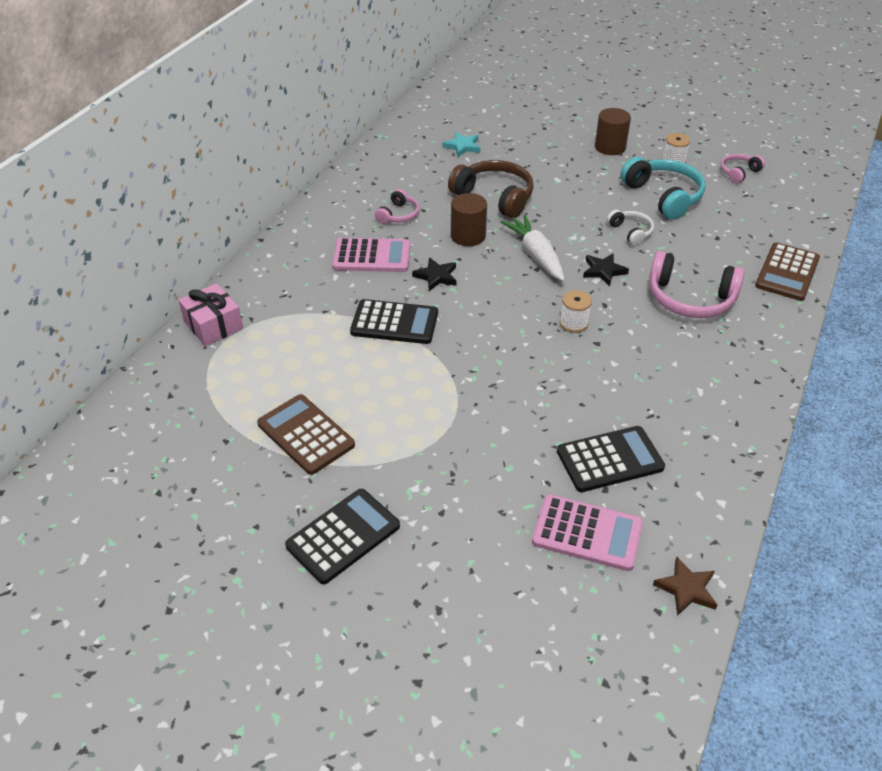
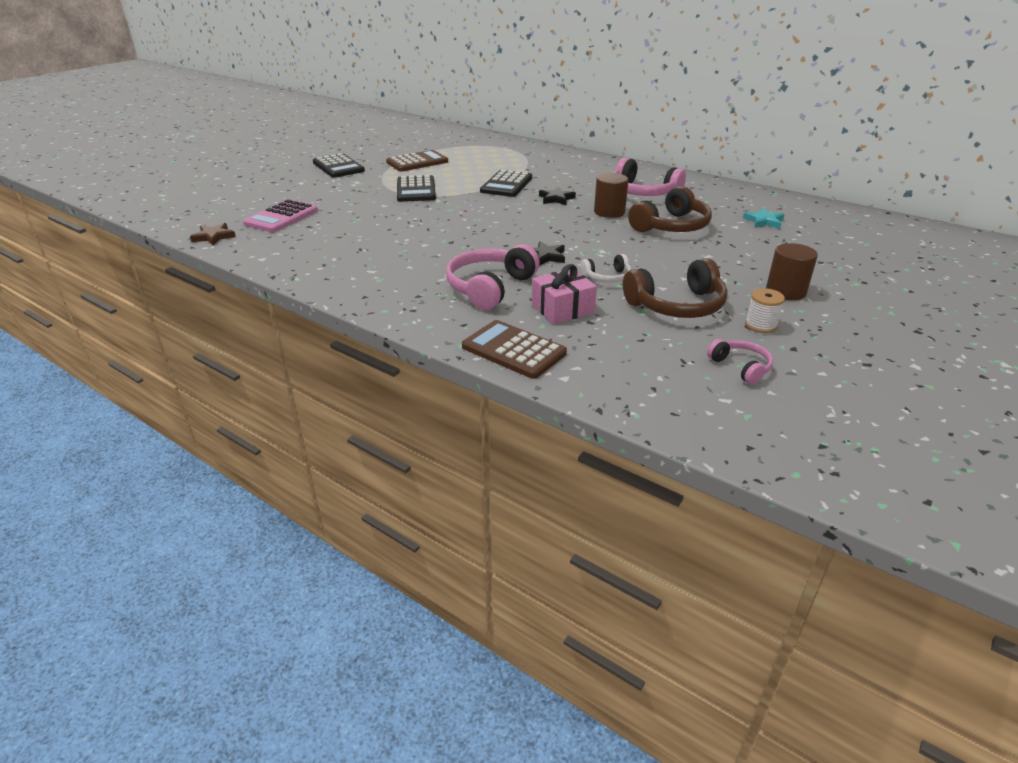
camera: 100 degrees right, 10 degrees down
(213, 325) = (524, 146): pink gift -> pink gift (562, 309)
(372, 256) = (587, 182): pink calculator -> none
(398, 215) = (643, 192): pink headphones -> pink headphones, size x1.86
(536, 255) = (577, 233): white carrot -> none
(573, 323) = (479, 236): white spool -> none
(609, 459) = (331, 230): black calculator -> black calculator (416, 190)
(663, 196) = (677, 305): turquoise headphones -> brown headphones

